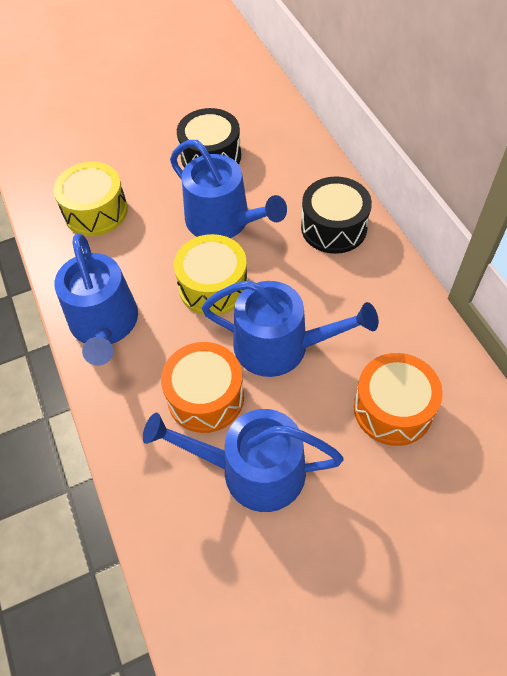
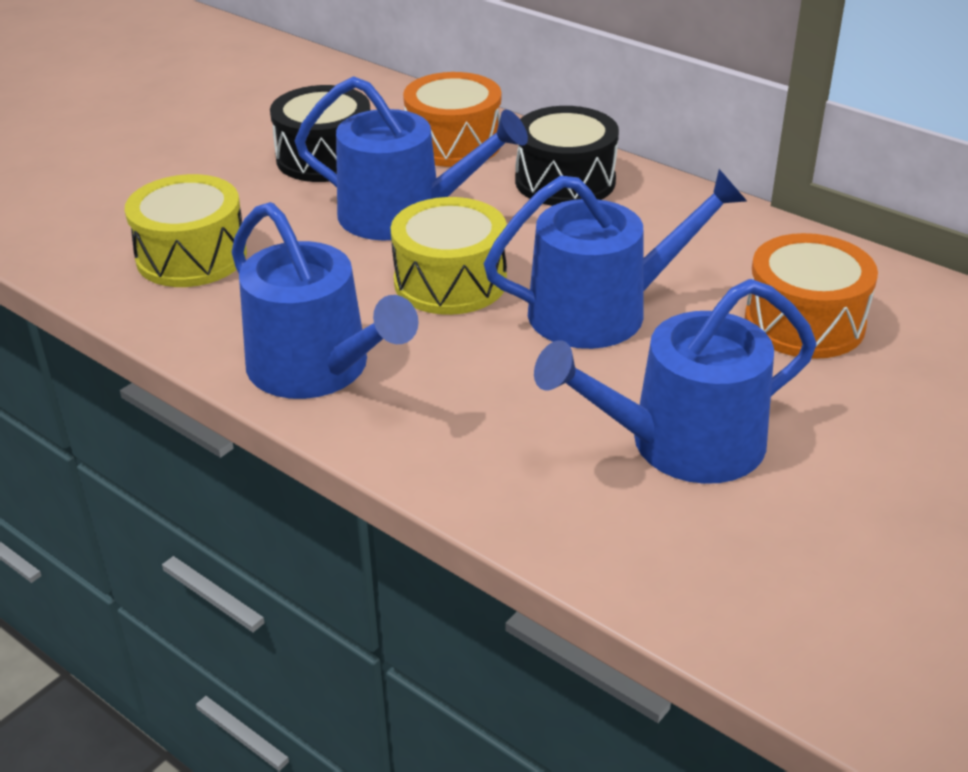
camera: 30 degrees left, 20 degrees down
(205, 397) = (545, 393): orange drum -> orange drum (453, 143)

